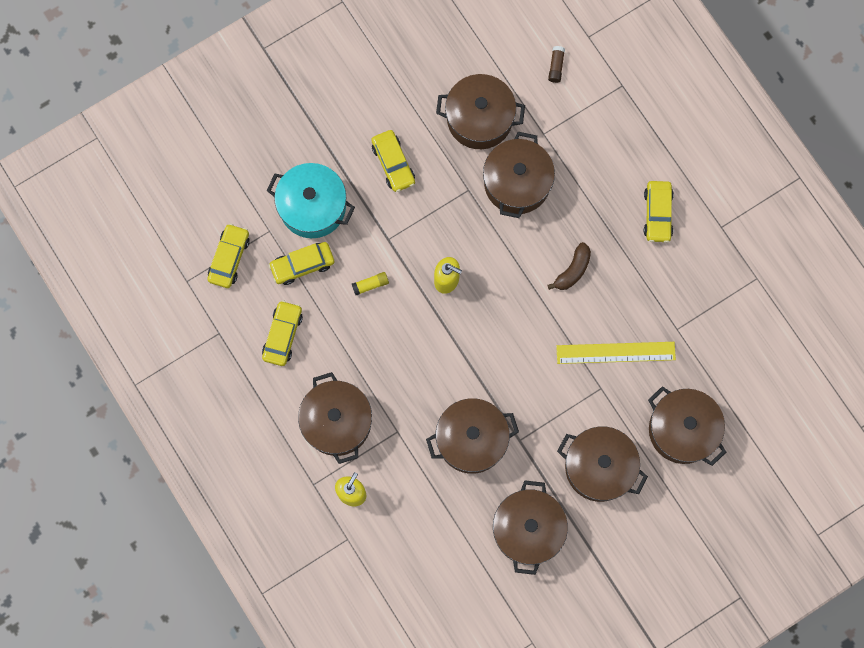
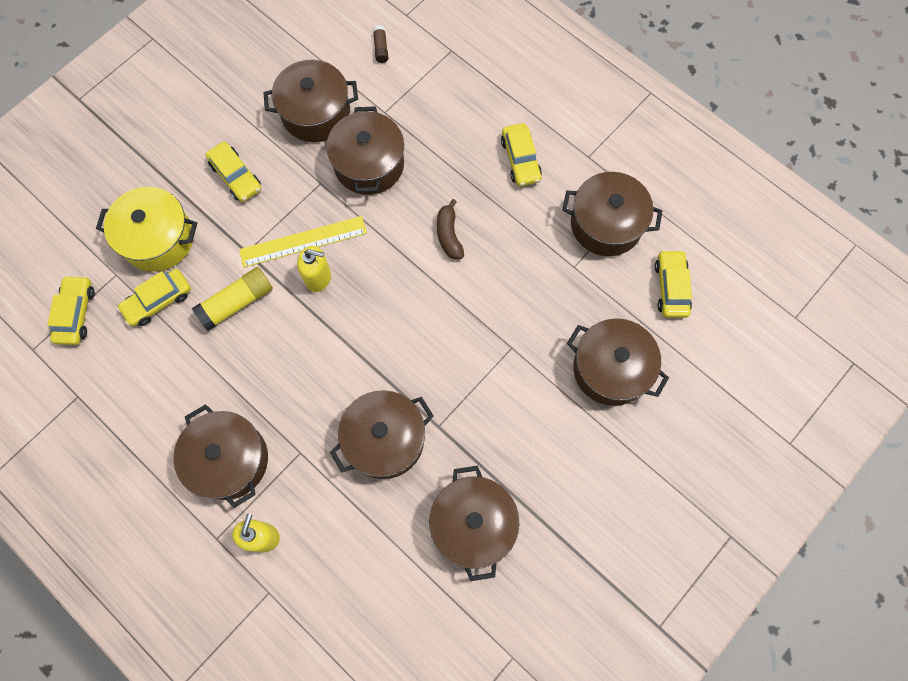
camera: 15 degrees left, 5 degrees down
(283, 335) = (150, 380): yellow car -> yellow car (671, 287)
(312, 207) = (158, 239): turquoise pot -> yellow pot
(370, 285) = (237, 303): yellow glue stick -> yellow glue stick, size x1.92
(573, 270) = (449, 235): brown banana -> brown banana turned 150 degrees clockwise
(599, 467) = (533, 433): brown pot -> brown pot (606, 224)
(615, 352) = (516, 306): yellow ruler -> yellow ruler (303, 241)

